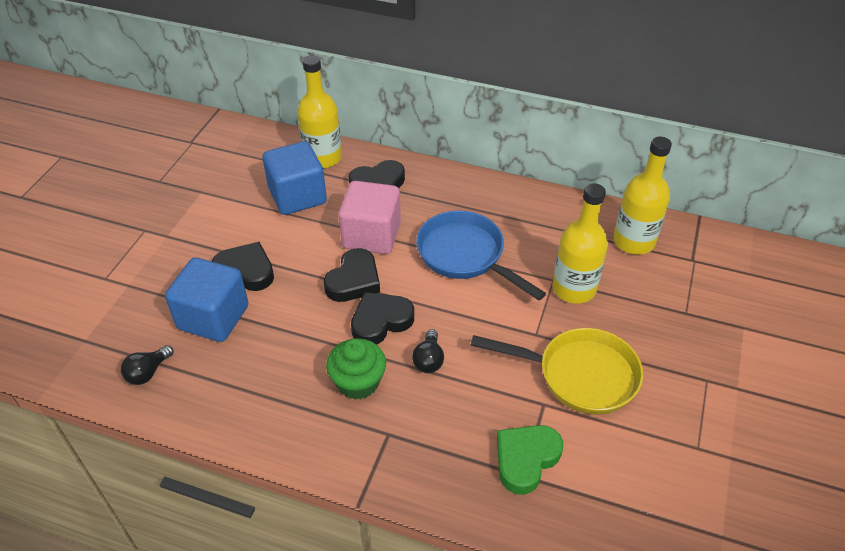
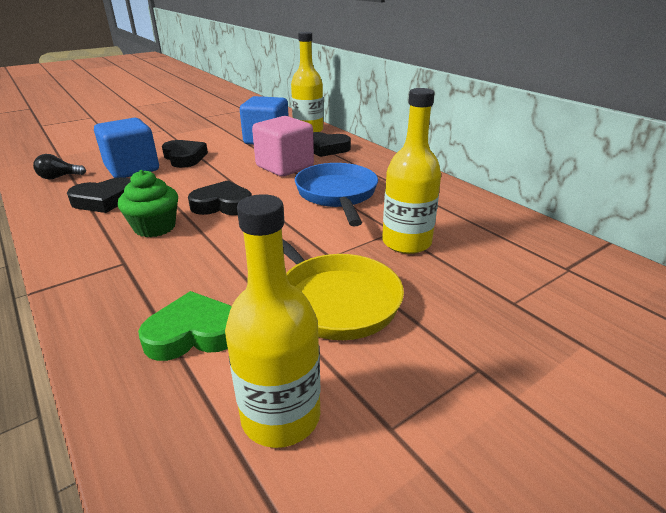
camera: 35 degrees right, 15 degrees down
(354, 280) = (239, 181): black heart -> black heart (104, 200)
(428, 360) = (221, 236): black light bulb -> none
(634, 241) = (509, 235): yellow bottle -> yellow bottle (281, 416)

